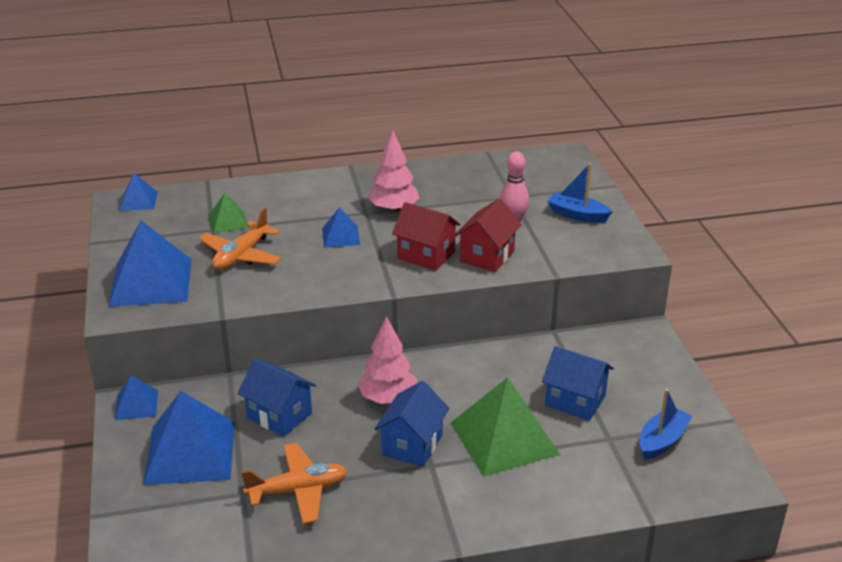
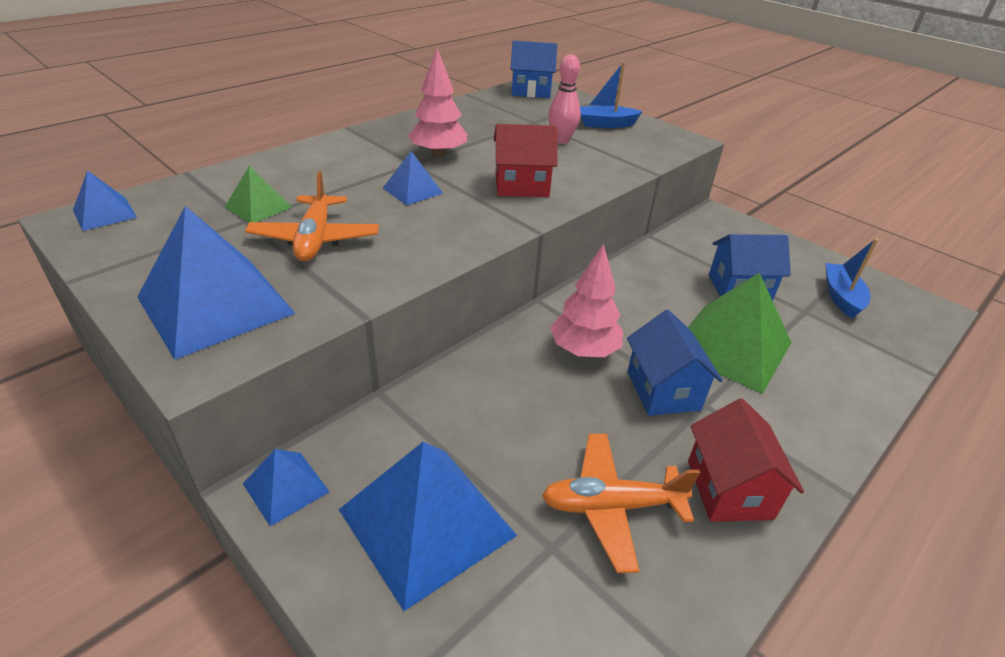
camera: 35 degrees left, 5 degrees up
(279, 415) = (490, 418): blue house -> blue house (531, 91)
(298, 490) = (611, 506): orange plane -> orange plane turned 135 degrees counterclockwise
(487, 256) = (577, 173): red house -> red house (729, 489)

